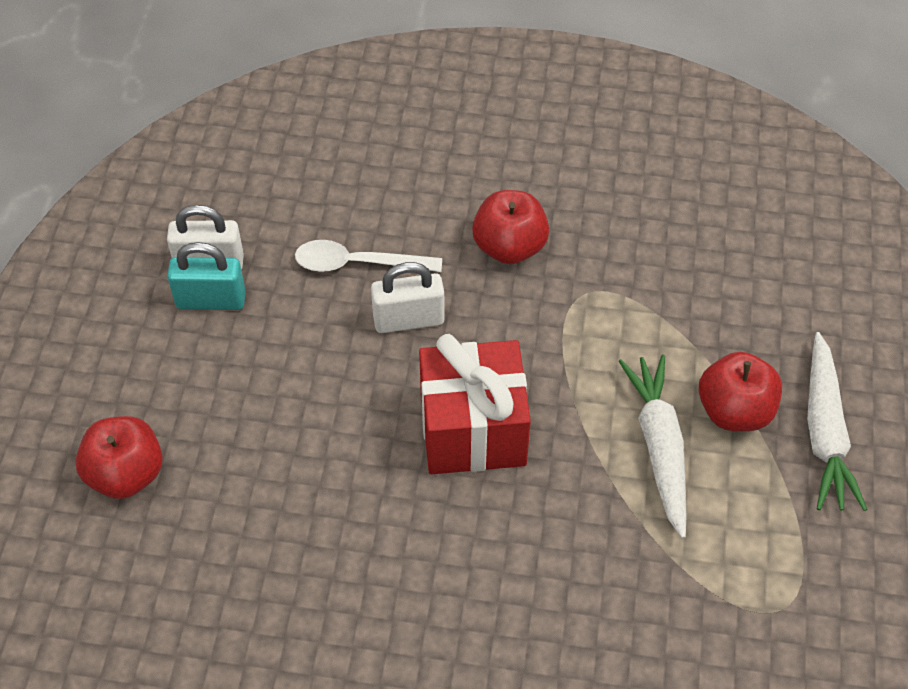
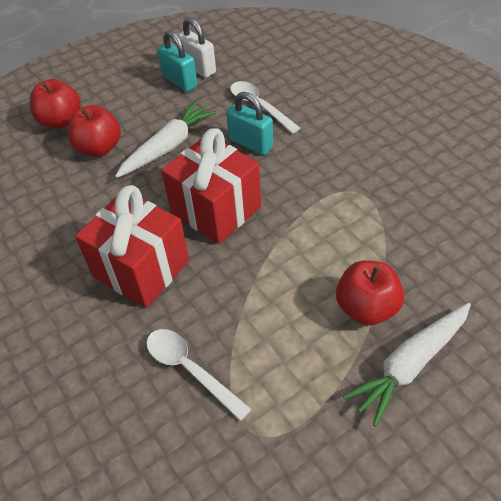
camera: 50 degrees right, 5 degrees down
(408, 320) = (250, 143): white padlock -> turquoise padlock
(482, 561) = (141, 269): none -> red gift
(509, 247) = (342, 145): red apple -> red apple (99, 148)
(659, 447) = (298, 291): white carrot -> white carrot (168, 146)
(659, 610) = (190, 369): none -> white spoon

